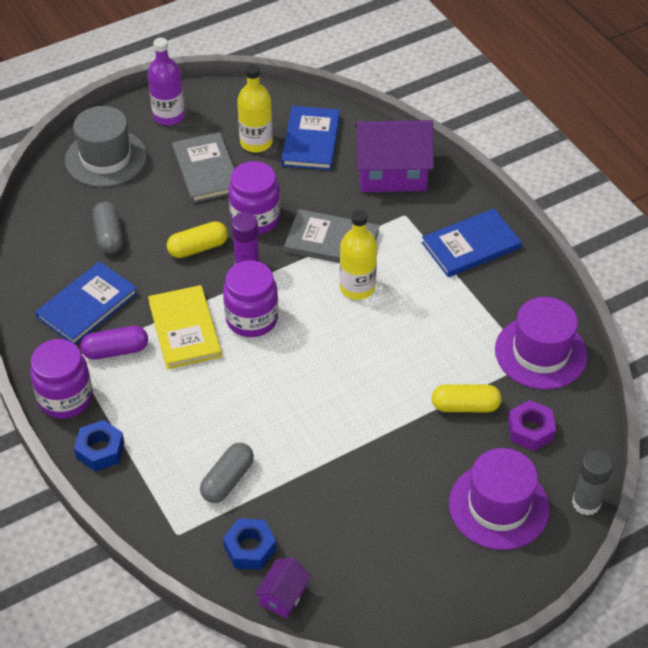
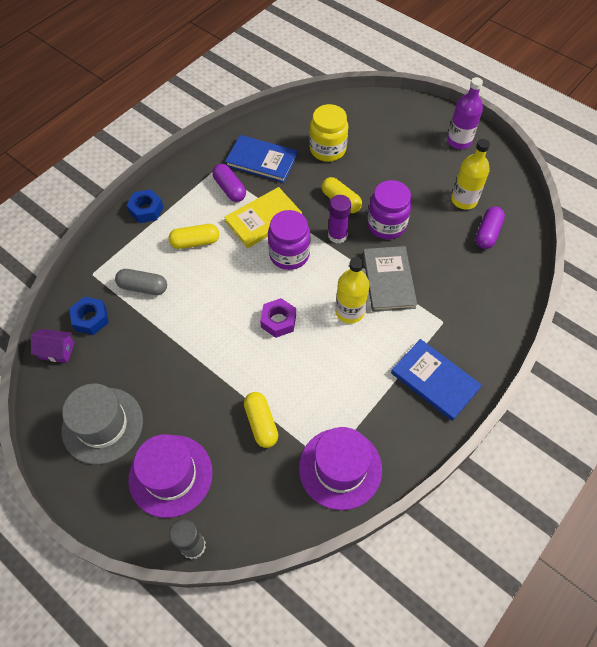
camera: 70 degrees right, 10 degrees up
(65, 398) = (181, 178): purple jar -> none
(106, 158) = (397, 122): grey hat -> grey hat (102, 425)
(109, 235) = (327, 149): grey capsule -> yellow jar
(183, 408) = (195, 242): none -> yellow capsule
(206, 170) = (418, 180): grey book -> none
(311, 140) = (487, 233): blue book -> purple capsule
(392, 173) = (484, 299): purple house -> none
(530, 430) = (254, 481): purple nut -> purple nut (278, 321)

